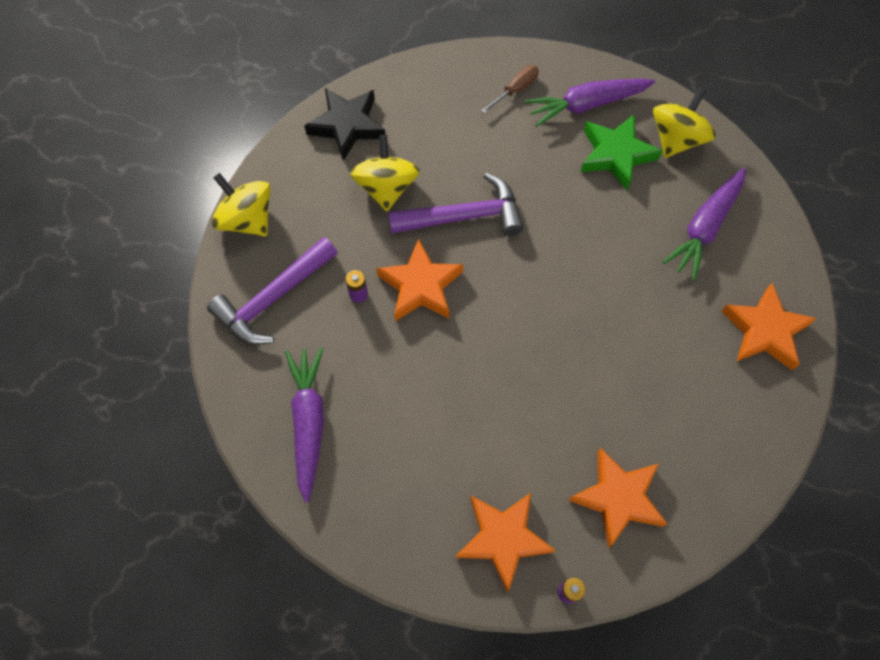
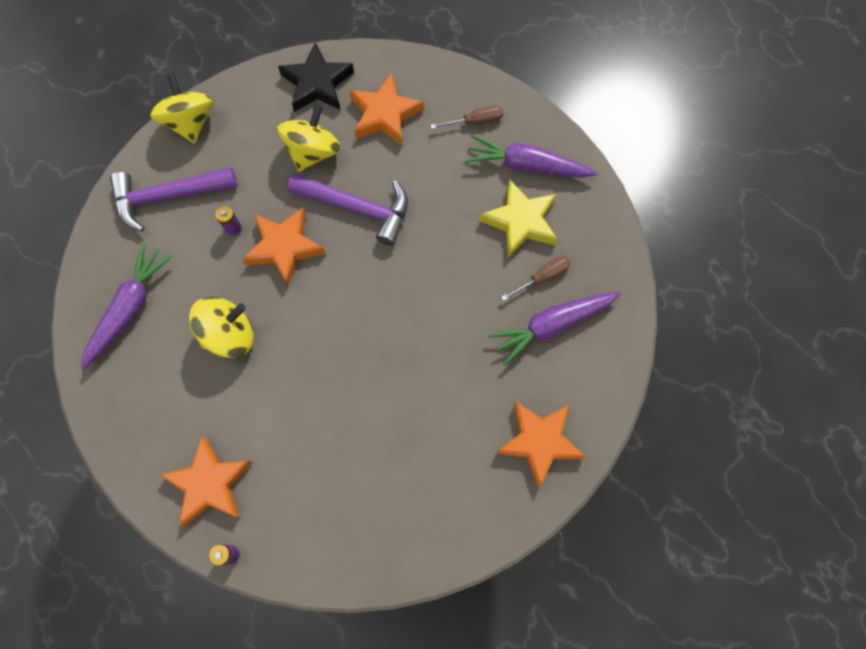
camera: 30 degrees right, 5 degrees up
(616, 155) = (520, 222): green star -> yellow star
(618, 498) = (319, 506): orange star -> orange star (384, 115)
(668, 191) = (542, 277): none -> brown screwdriver
(676, 139) = (583, 235): yellow spinning top -> yellow spinning top (229, 335)

